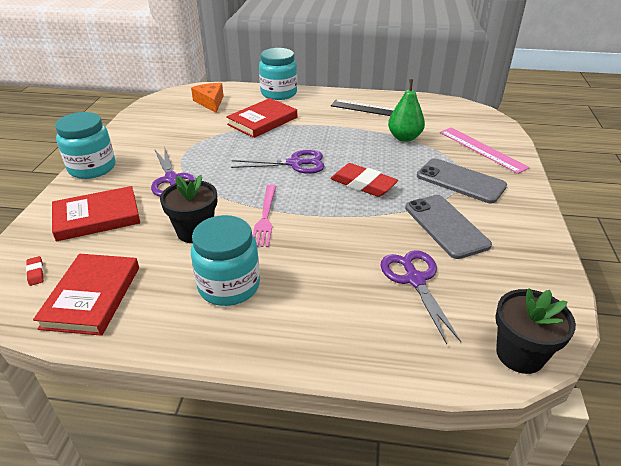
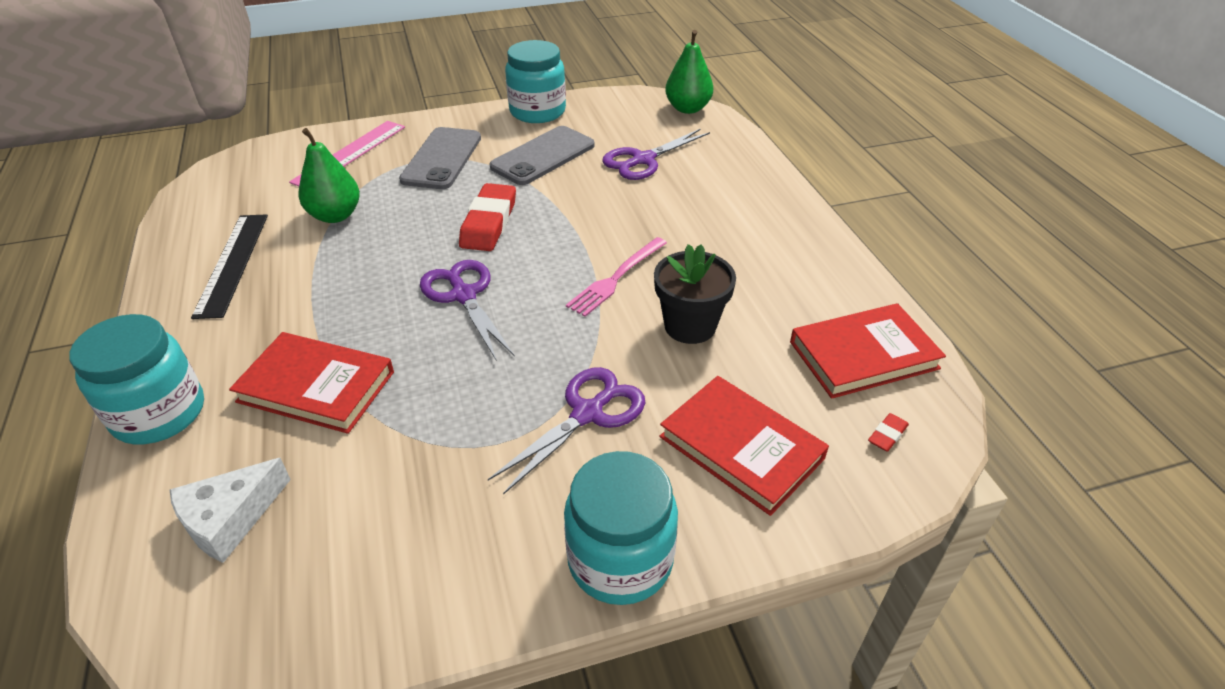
camera: 115 degrees left, 5 degrees up
(210, 102) = (230, 518): orange cheese -> white cheese
(229, 286) = (751, 262): turquoise jar -> turquoise jar (537, 111)
(265, 217) = (616, 278): pink fork -> pink fork turned 150 degrees clockwise
(520, 354) = (687, 108): black flower pot -> green pear

